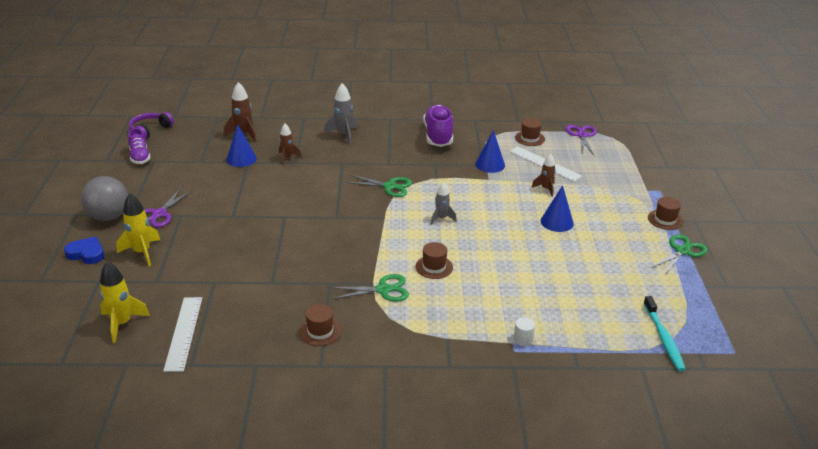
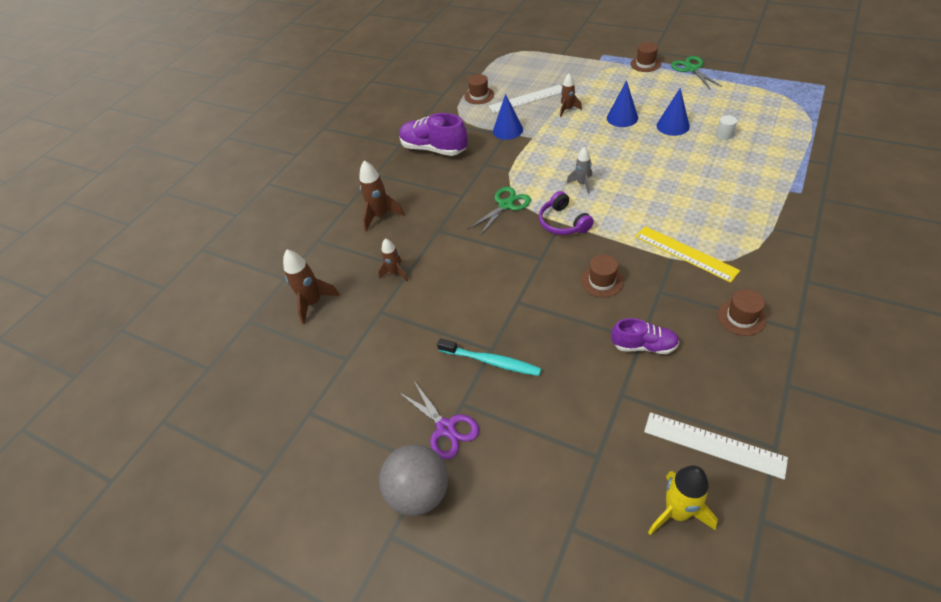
camera: 55 degrees left, 15 degrees up
(86, 253) = (499, 535): blue heart -> none
(140, 157) = (287, 428): purple shoe -> purple shoe (644, 345)
(142, 252) = (526, 463): yellow rocket -> none
(150, 130) = (224, 404): purple headphones -> purple headphones (563, 222)
(241, 159) = (369, 316): blue cone -> blue cone (673, 126)
(343, 135) = (381, 216): grey rocket -> brown rocket
(383, 290) = (685, 253): green scissors -> yellow ruler
(434, 267) = (660, 209): brown hat -> brown hat (602, 281)
(523, 339) = (786, 183): white cylinder -> white cylinder (724, 135)
(582, 135) = (495, 67): purple scissors -> none
(663, 338) = (801, 111): turquoise toothbrush -> turquoise toothbrush (491, 361)

